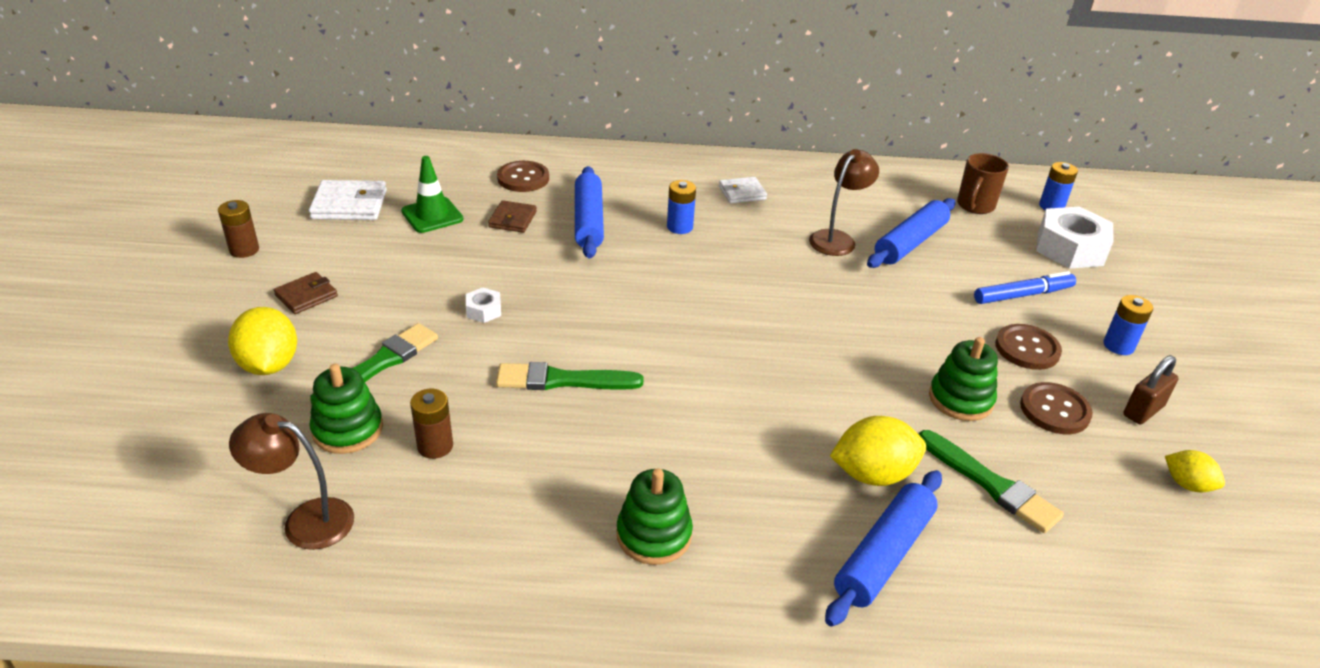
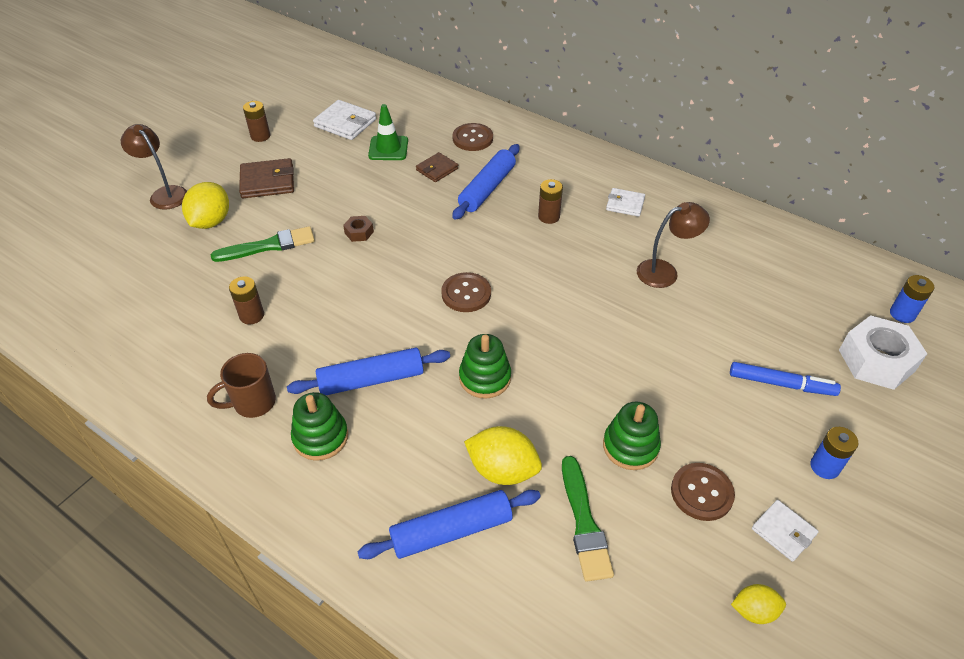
camera: 35 degrees right, 10 degrees up
(305, 520) = (149, 330): brown lamp -> brown lamp (164, 194)
(306, 296) = (267, 181): brown wallet -> brown wallet, size x1.56
(348, 429) = (216, 282): green stacking toy -> green stacking toy (485, 378)
(484, 310) = (359, 232): white nut -> brown nut
(562, 380) = (362, 303): green brush -> none
(679, 227) = (549, 216): blue battery -> brown battery
(910, 243) = (725, 298): blue rolling pin -> blue rolling pin (371, 379)
(975, 206) = (823, 287): brown mug -> brown mug (252, 403)
(1027, 349) = (733, 431): brown button -> brown button (466, 294)
(1143, 411) = (783, 532): brown padlock -> white wallet
(1187, 484) = (754, 611): yellow lemon -> yellow lemon turned 75 degrees counterclockwise

